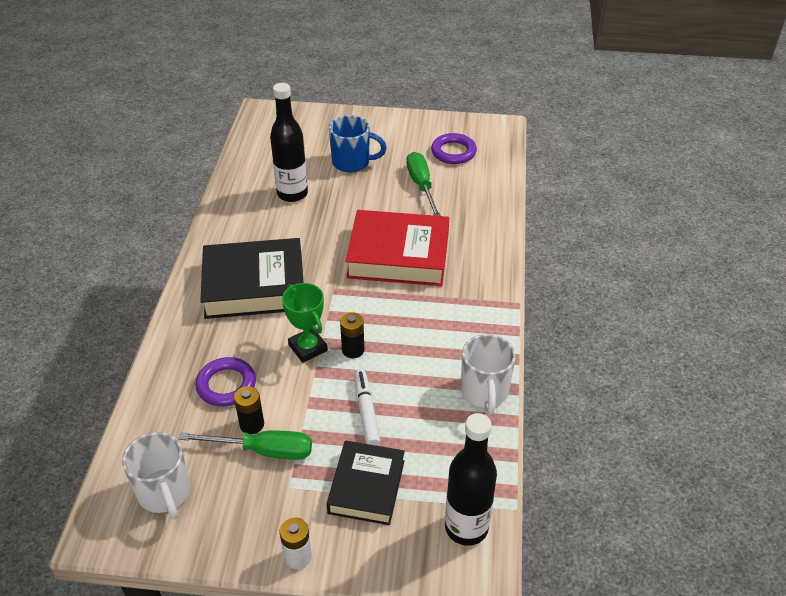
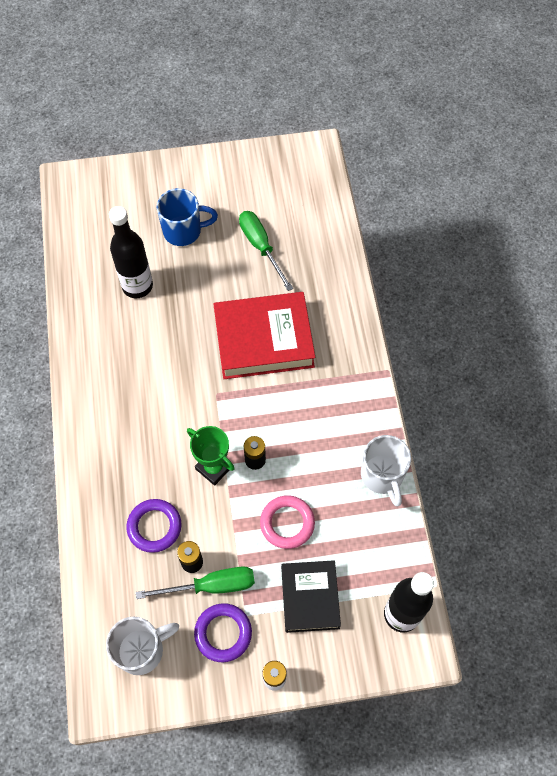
camera: 15 degrees left, 20 degrees up
(165, 493) = (142, 650): white mug -> white mug turned 75 degrees counterclockwise
(254, 286) = (140, 409): black book -> none
(366, 412) = (287, 523): white marker -> pink ring
(453, 152) = (279, 195): purple ring -> purple ring (223, 633)

